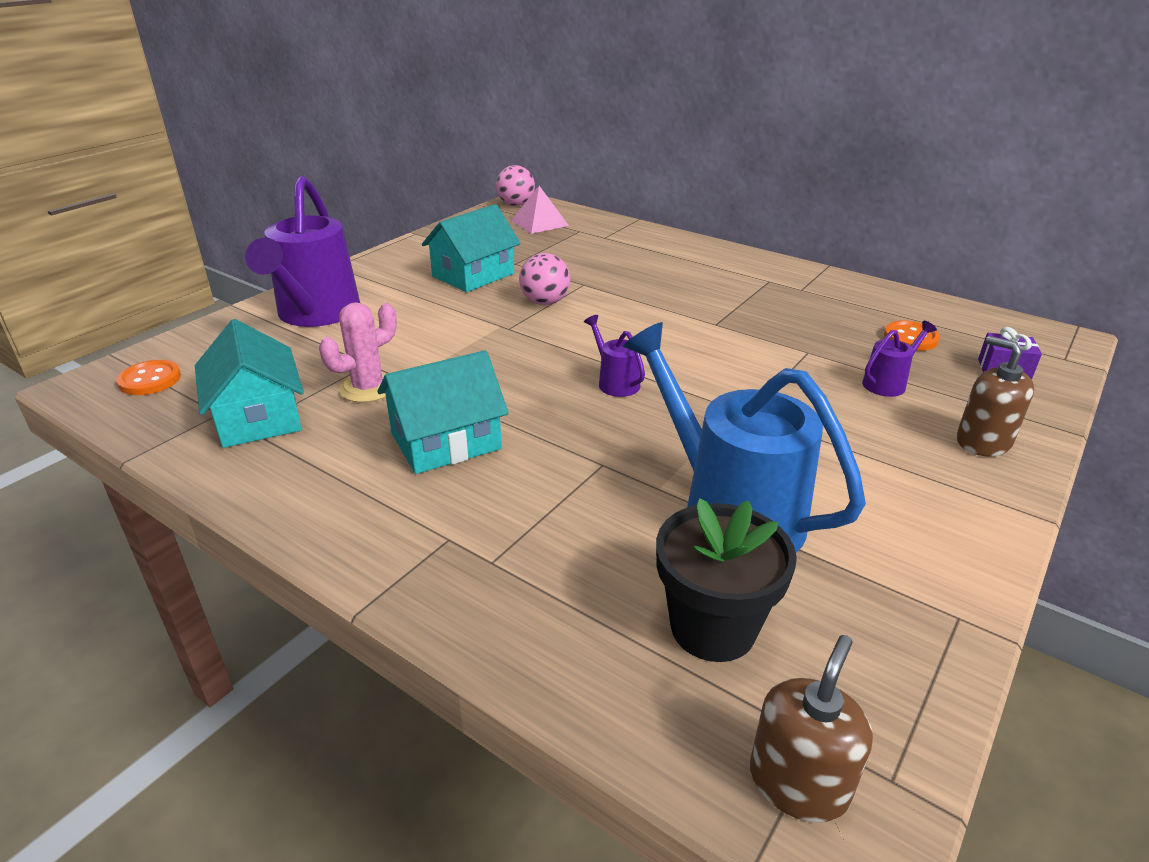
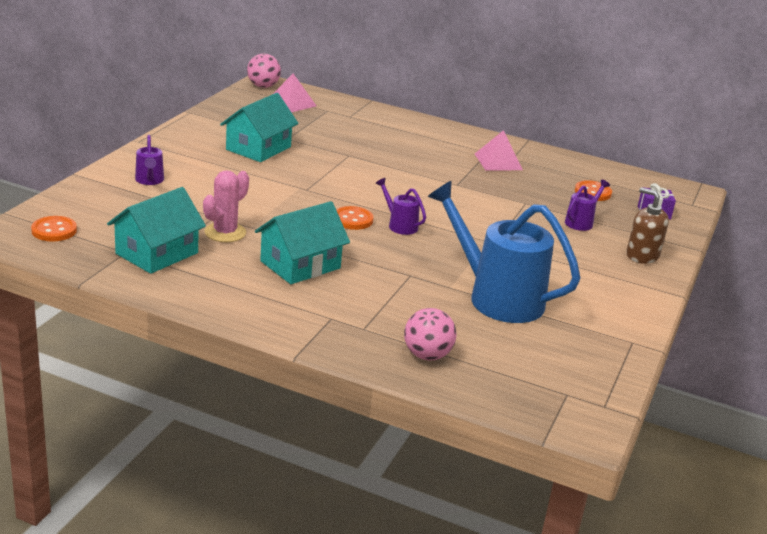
camera: 15 degrees left, 5 degrees down
(258, 417) = (157, 253): turquoise house -> turquoise house turned 75 degrees clockwise
(315, 314) = (149, 181): purple watering can -> purple watering can, size x0.44
(545, 302) = (325, 169): pink ball -> pink ball (427, 355)
(551, 372) = (352, 220): none -> orange button
(713, 627) = (502, 352): black flower pot -> none
(780, 294) = (498, 162): none -> pink pyramid
(798, 783) = (560, 409): brown soap dispenser -> none

